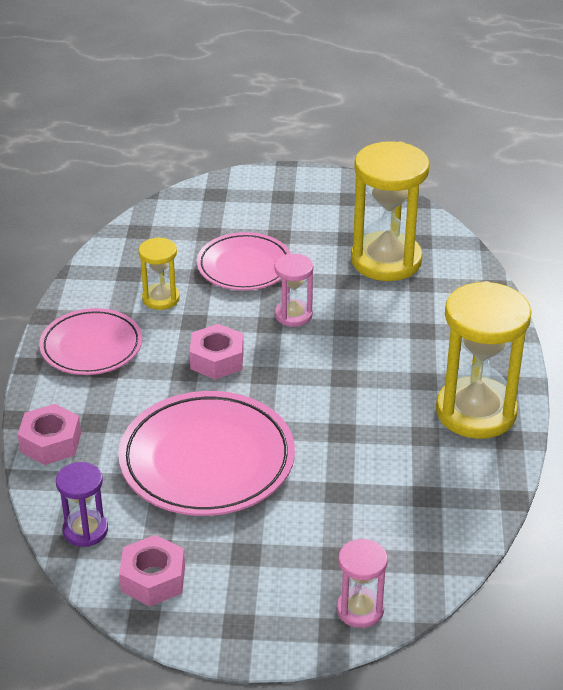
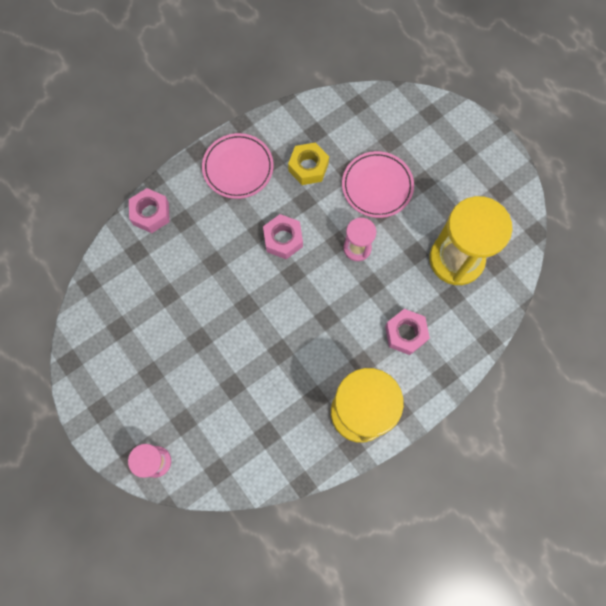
camera: 50 degrees right, 35 degrees up
(85, 530) = (105, 284): purple hourglass -> none
(153, 579) = (99, 344): pink nut -> pink nut (405, 333)
(161, 298) = (308, 167): yellow hourglass -> yellow nut
(207, 460) = (201, 300): pink plate -> none

